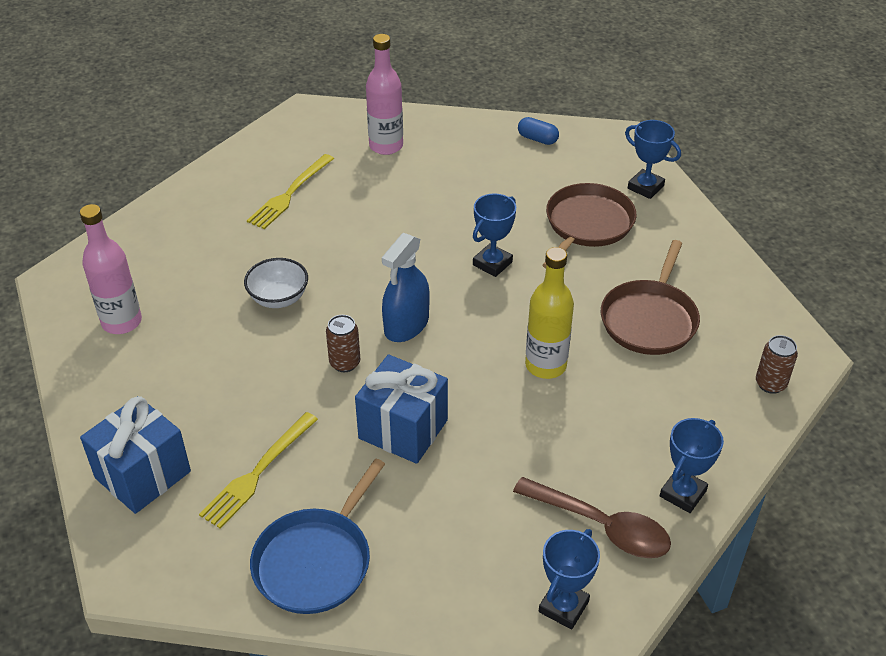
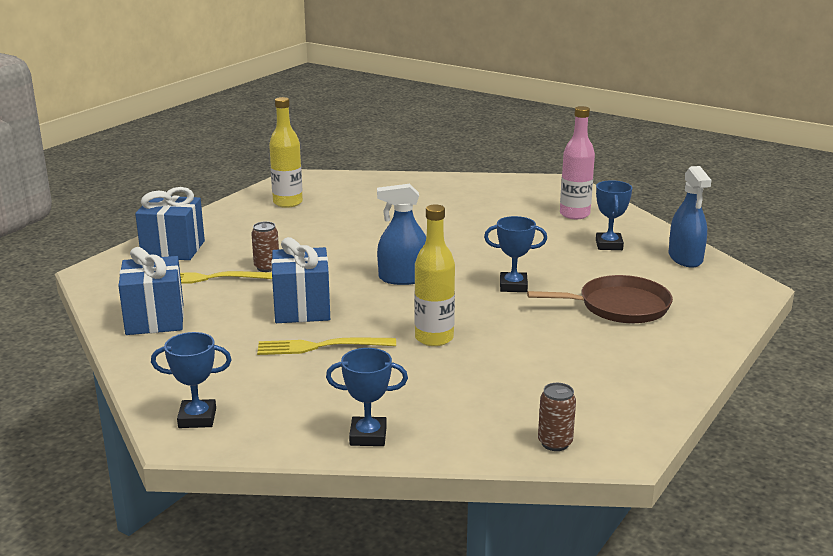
camera: 55 degrees right, 20 degrees down
(122, 322) = (287, 203): pink bottle -> yellow bottle
(278, 298) = (370, 234): white bowl -> none
(290, 194) = (473, 204): yellow fork -> yellow fork (321, 346)
(316, 561) = (155, 319): blue pan -> blue gift
(345, 363) = (339, 271): brown can -> brown can (267, 267)
(537, 139) = (685, 258): blue capsule -> blue spray bottle
(602, 526) = (293, 410): brown spoon -> none
(645, 187) = (710, 315): blue trophy -> blue trophy (609, 245)
(650, 319) = (550, 364): brown pan -> none

